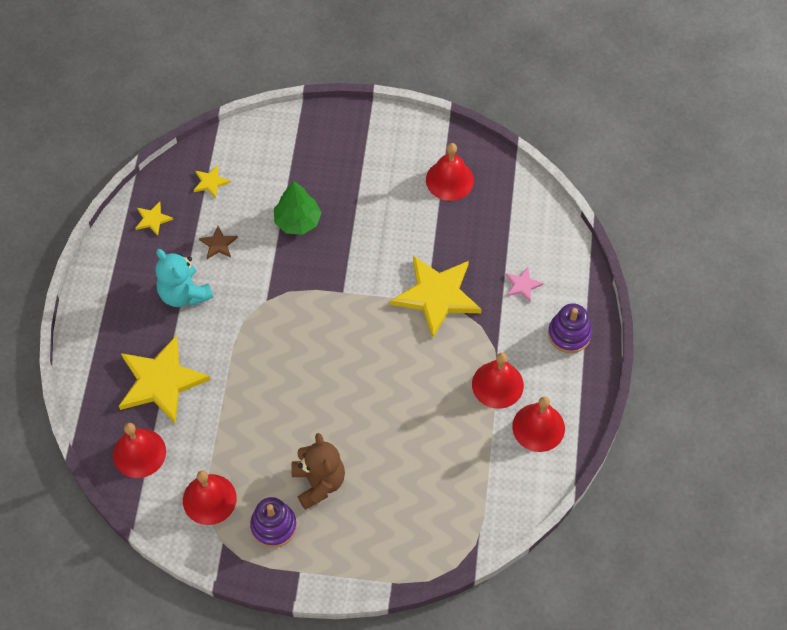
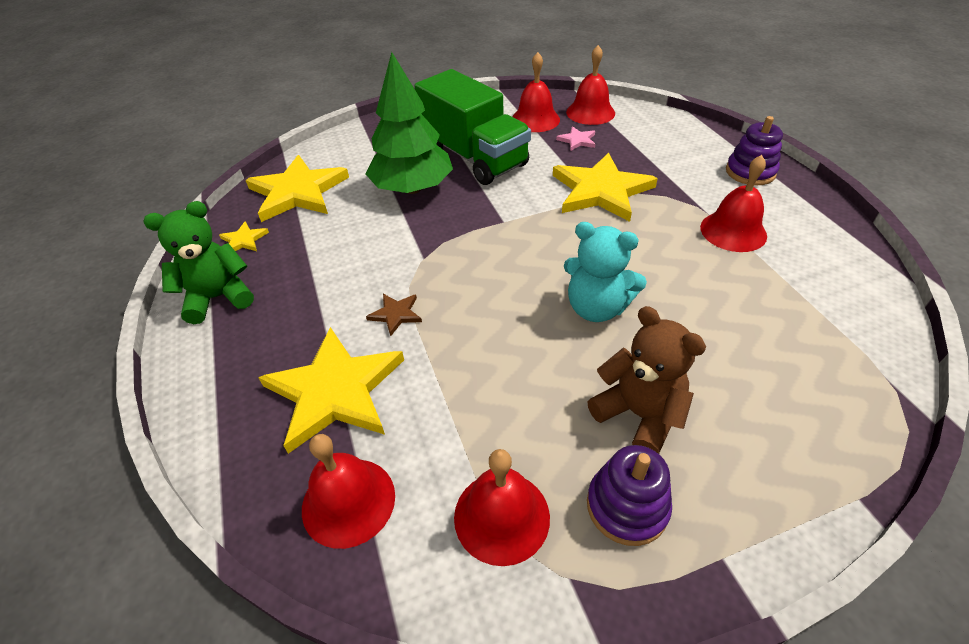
camera: 25 degrees left, 15 degrees down
(119, 270) = (218, 297): none -> green teddy bear
(184, 294) = (317, 289): turquoise teddy bear -> turquoise teddy bear (596, 308)
(210, 182) = (298, 192): yellow star -> yellow star, size x2.31
(218, 244) = (335, 233): brown star -> brown star (396, 314)
(297, 221) = (412, 188): green tree -> green tree, size x1.53
(366, 206) = (474, 157): none -> green truck
(522, 285) = (670, 157): pink star -> pink star (577, 140)
(538, 427) = (813, 248): red bell -> red bell (590, 112)

